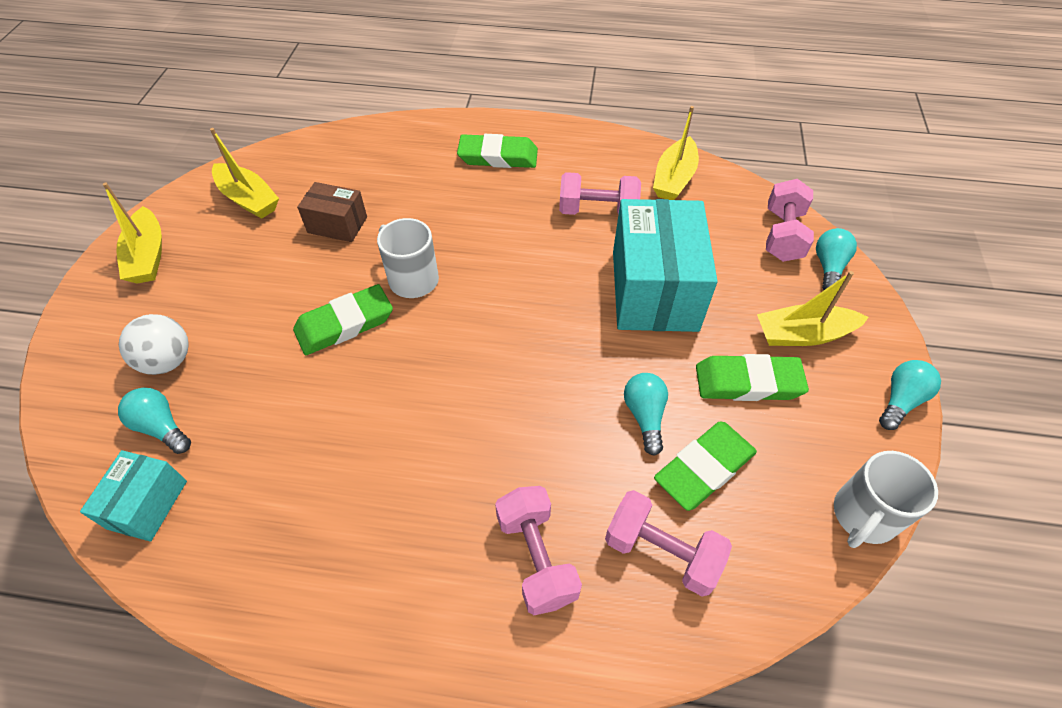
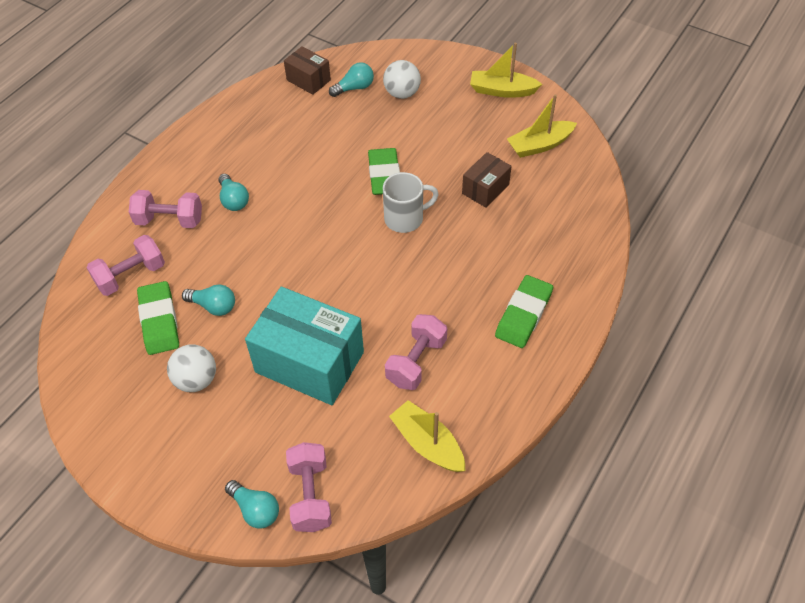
camera: 115 degrees right, 0 degrees up
(147, 504) = (308, 80): turquoise box -> brown box
(748, 382) = (196, 380): green eraser -> white ball
(782, 235) = (310, 495): pink dumbbell -> pink dumbbell turned 45 degrees clockwise
(803, 334) = (208, 442): yellow boat -> none
(863, 516) = (71, 389): white mug -> none
(900, 400) = (117, 471): turquoise light bulb -> turquoise light bulb (233, 200)

